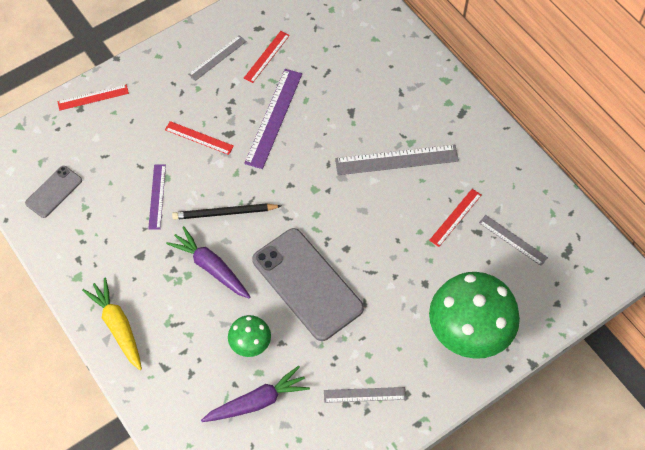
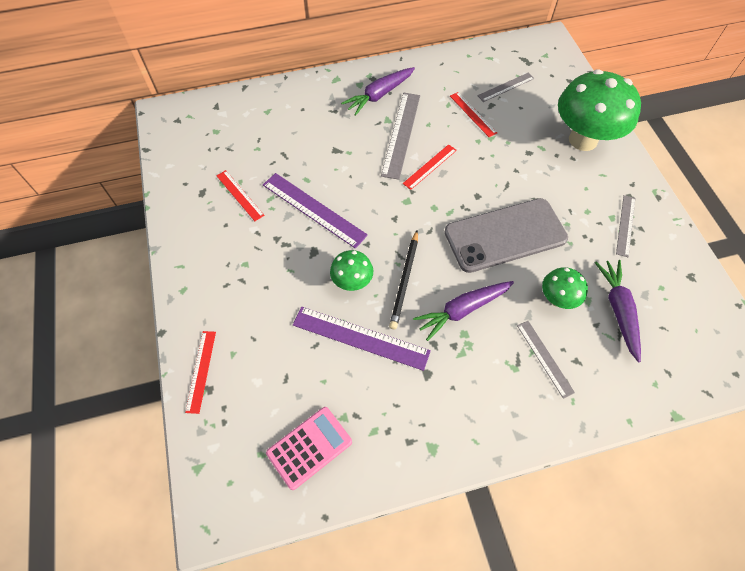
camera: 70 degrees left, 0 degrees up
(54, 192) = (309, 447): grey phone -> pink calculator
(118, 326) = (506, 419): yellow carrot -> none
(157, 196) = (360, 338): purple ruler -> purple ruler, size x1.68
(199, 138) = (306, 279): red ruler -> red ruler (430, 166)
(208, 173) = (352, 282): none -> green mushroom
(217, 58) = (217, 236): grey ruler -> grey ruler (545, 358)
(441, 124) = (379, 95): none -> purple carrot

